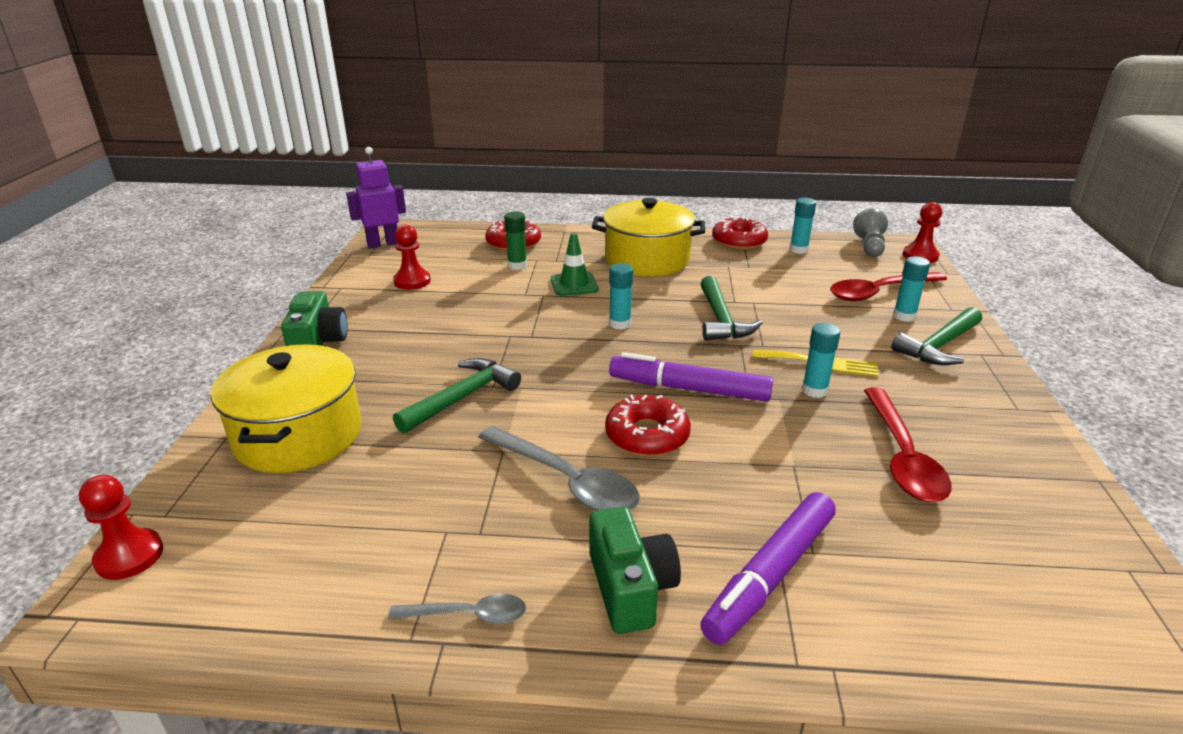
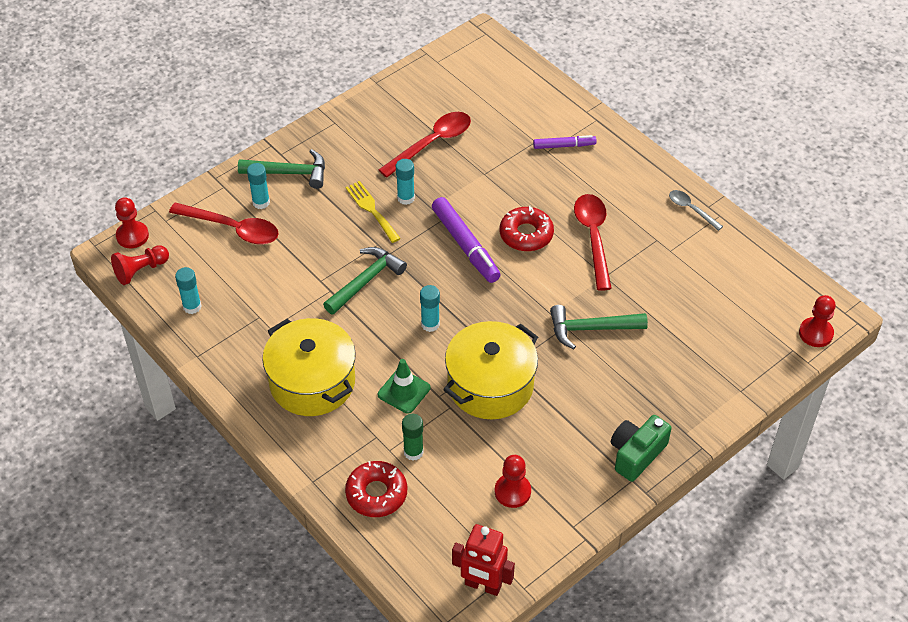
camera: 135 degrees left, 20 degrees up
(298, 435) = (700, 363): yellow pot -> yellow pot (490, 385)
(383, 244) = (483, 585): purple robot -> red robot
(567, 481) = (593, 237): grey spoon -> red spoon
(630, 588) = (621, 177): green camera -> none
(739, 241) = (211, 351): red donut -> none
(770, 575) = (564, 145): purple marker -> purple marker, size x0.59
(869, 247) = (141, 270): grey pawn -> red pawn

